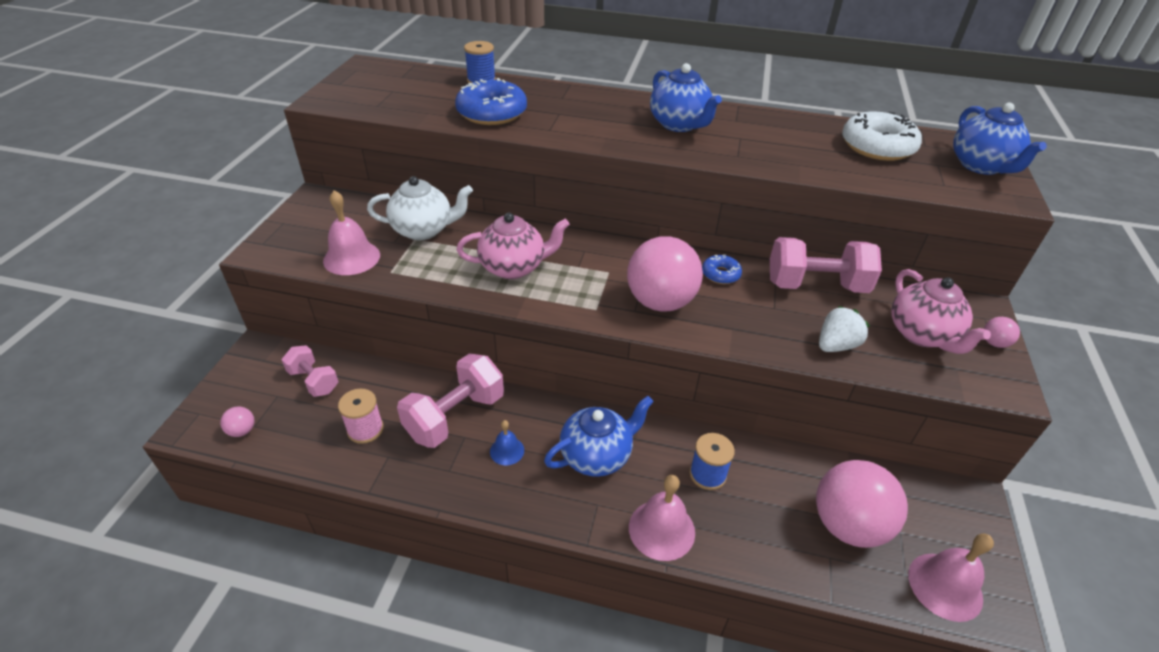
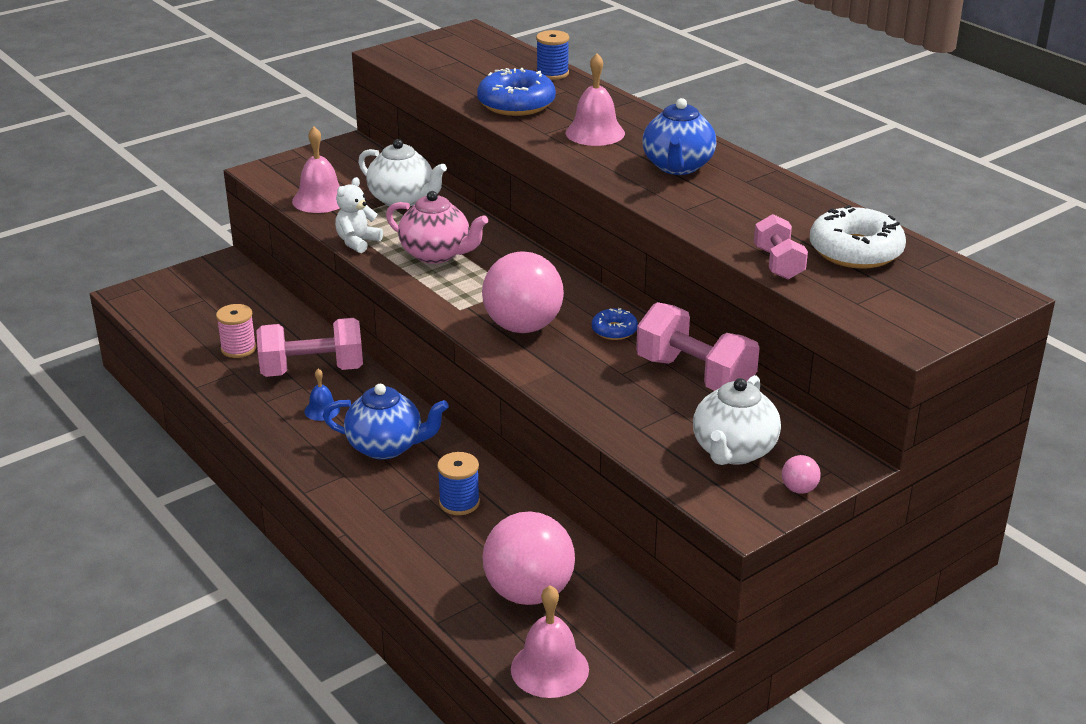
camera: 40 degrees right, 10 degrees down
(242, 431) = (158, 311): pink ball -> none
(314, 381) = (239, 301): pink dumbbell -> pink dumbbell (778, 264)
(435, 284) = (357, 242): none -> white teddy bear
(661, 529) = (371, 513): pink bell -> pink bell (595, 133)
(836, 345) = (631, 420): white strawberry -> none
(922, 335) = (733, 451): pink teapot -> white teapot
(981, 166) = (941, 305): blue teapot -> none

